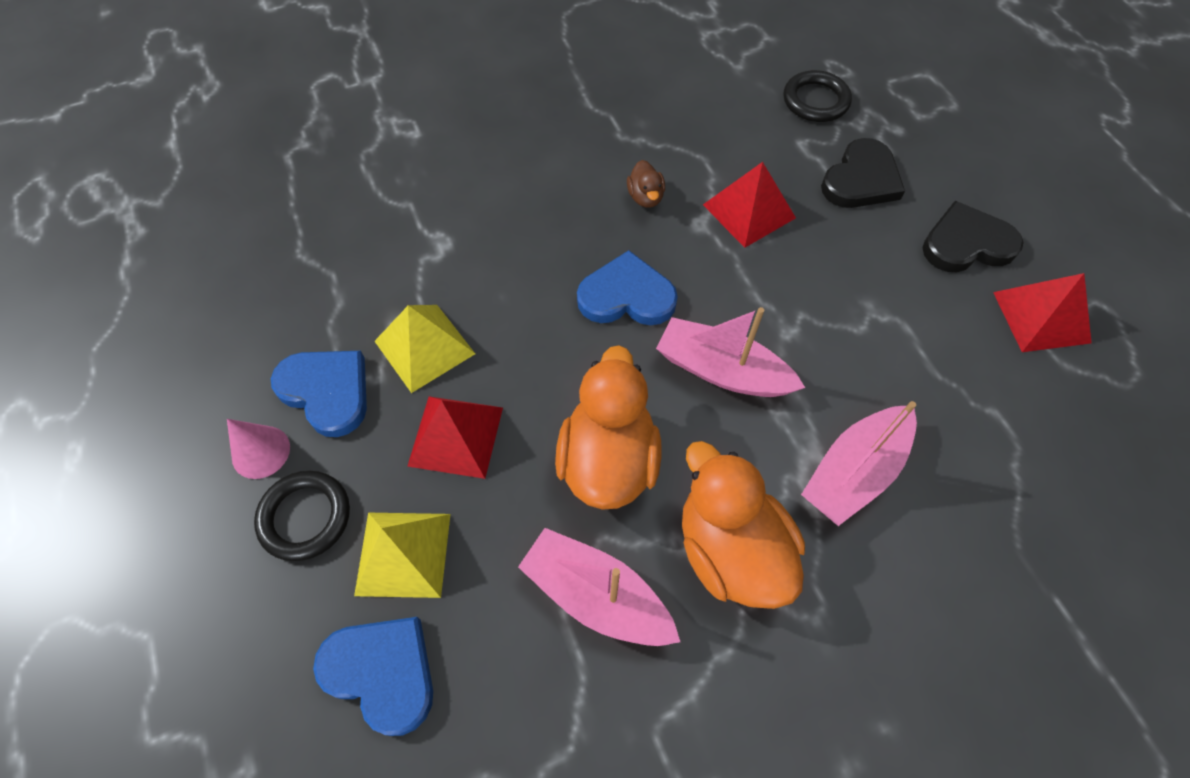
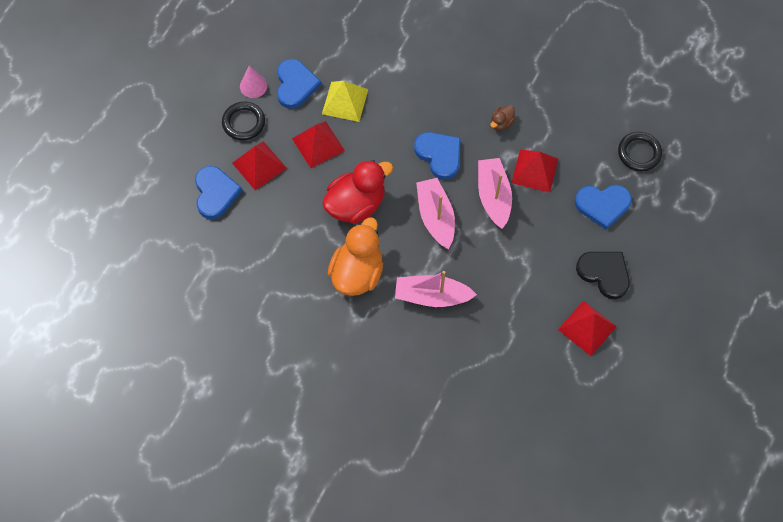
camera: 50 degrees right, 5 degrees up
(403, 554) = (259, 165): yellow pyramid -> red pyramid
(597, 596) = (299, 240): pink boat -> pink boat (493, 197)
(608, 460) = (356, 204): orange duck -> red duck
(861, 179) = (602, 205): black heart -> blue heart

